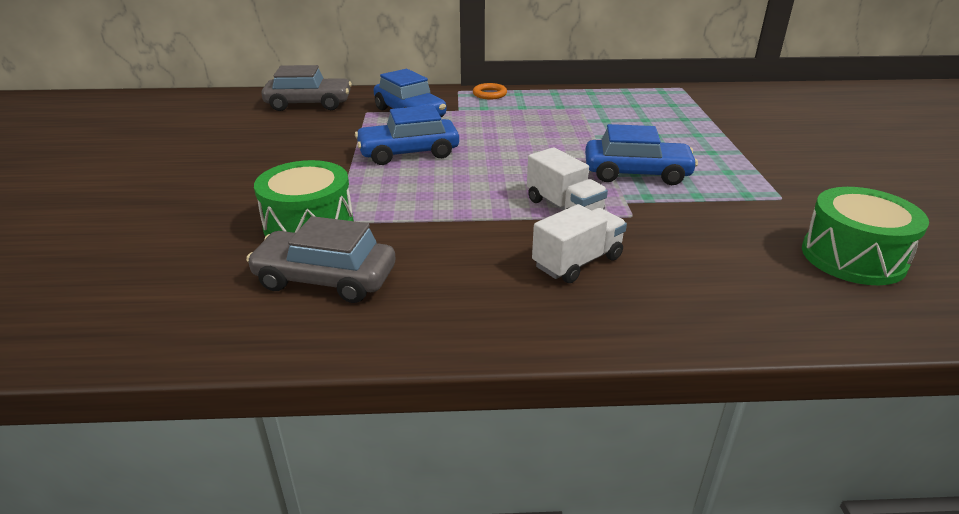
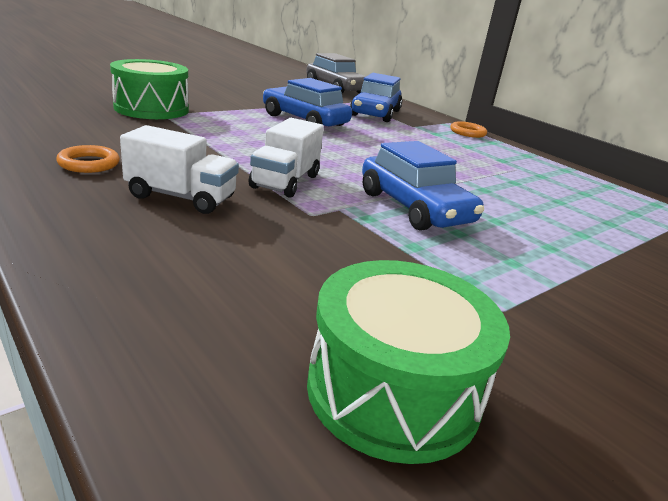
camera: 50 degrees right, 5 degrees down
(325, 279) = (78, 121): grey car -> none
(472, 293) = (89, 163): none -> orange ring

